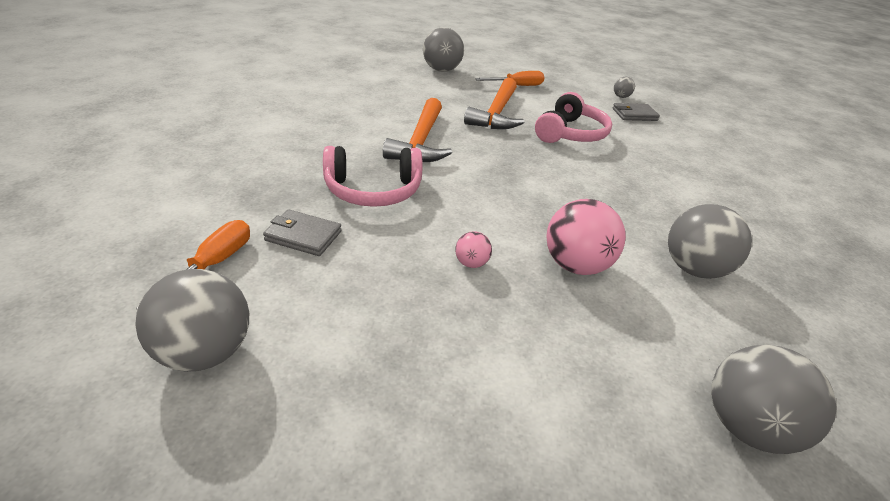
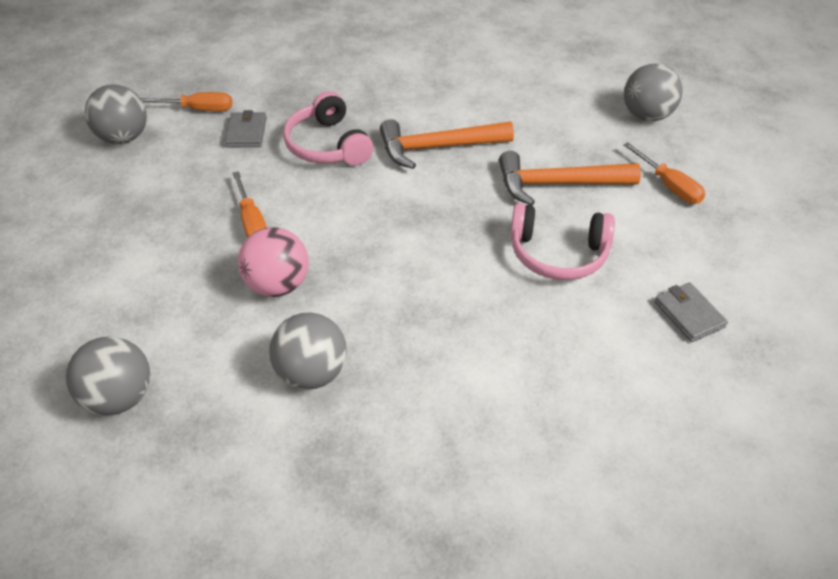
camera: 75 degrees right, 10 degrees up
(471, 263) = (252, 222): pink ball -> orange screwdriver
(621, 97) = (749, 296): grey ball -> none

